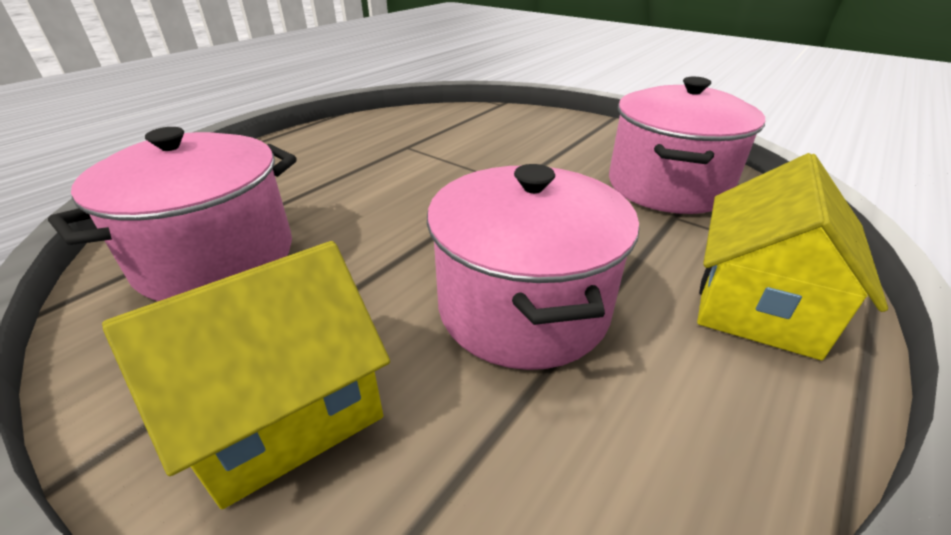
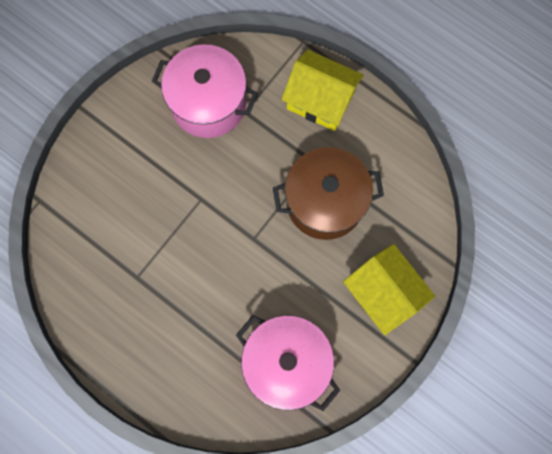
camera: 90 degrees left, 40 degrees up
(523, 307) = (325, 202): pink pot -> brown pot

